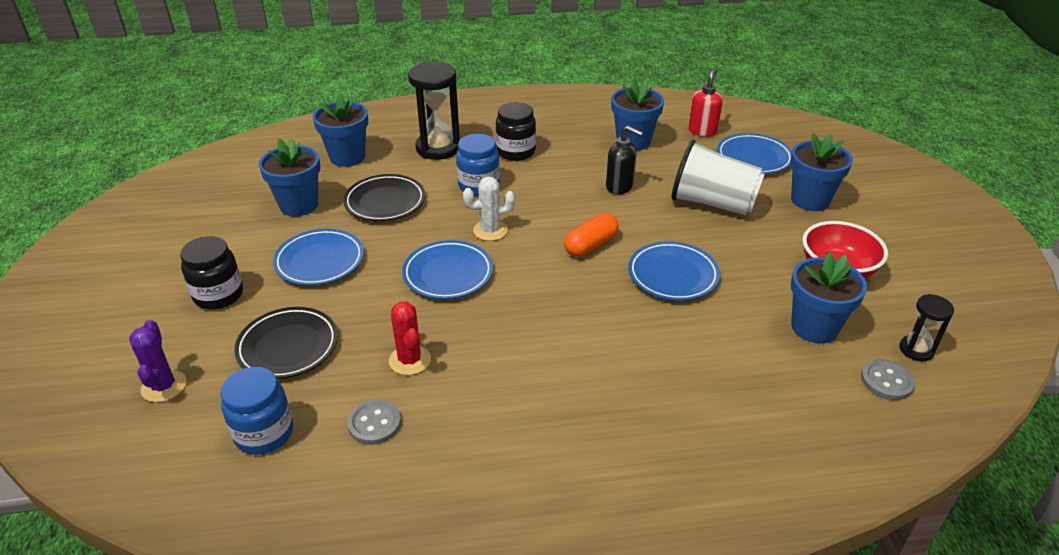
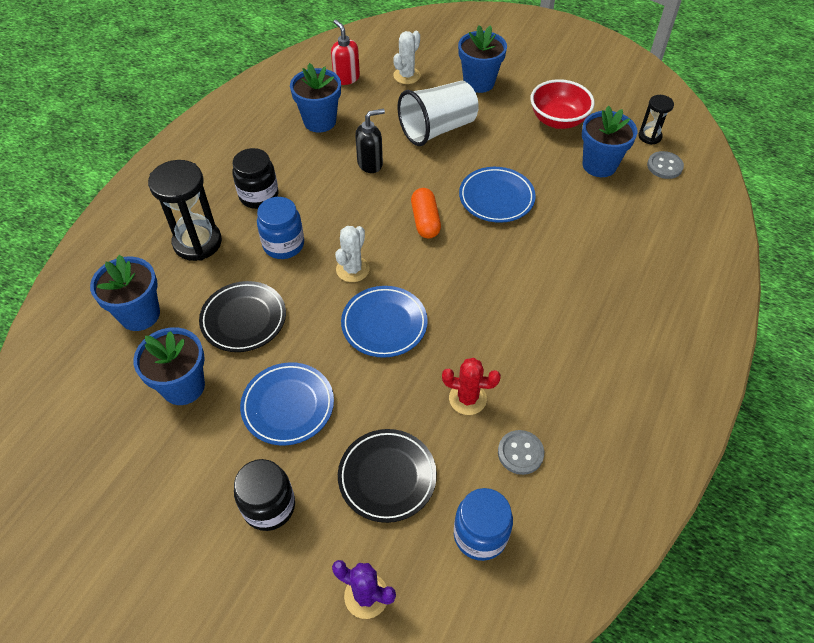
camera: 55 degrees left, 15 degrees up
(754, 158) = (406, 76): blue plate -> white cactus

